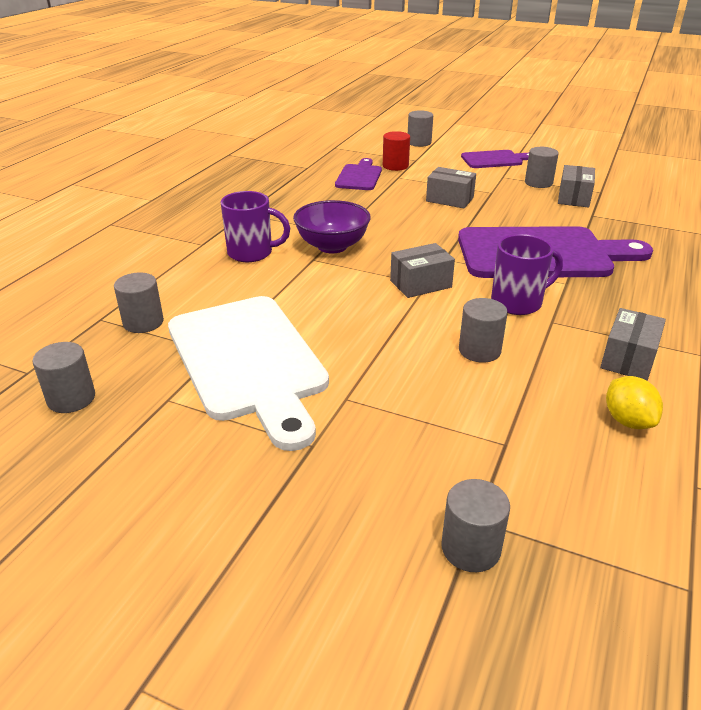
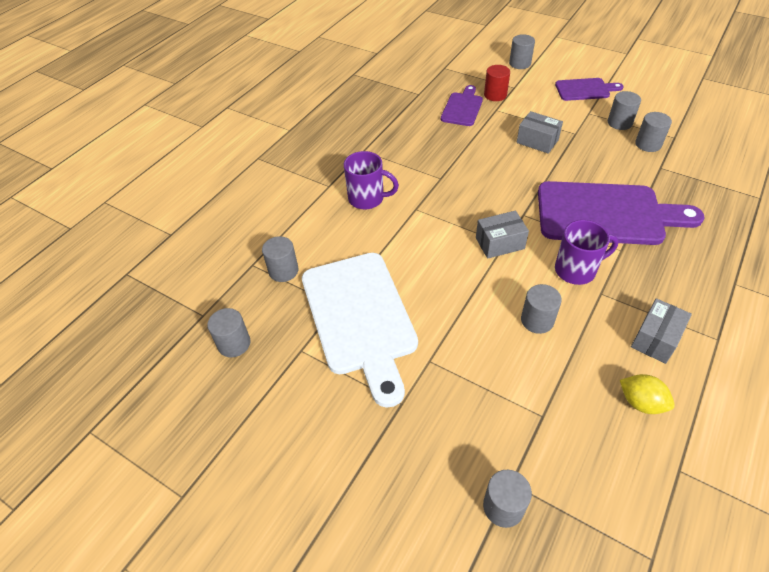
camera: 10 degrees right, 15 degrees up
(332, 246) = (432, 194): purple bowl -> none
(573, 198) = (648, 144): grey box -> grey cylinder
(627, 421) = (641, 402): yellow lemon -> yellow lemon turned 45 degrees counterclockwise

